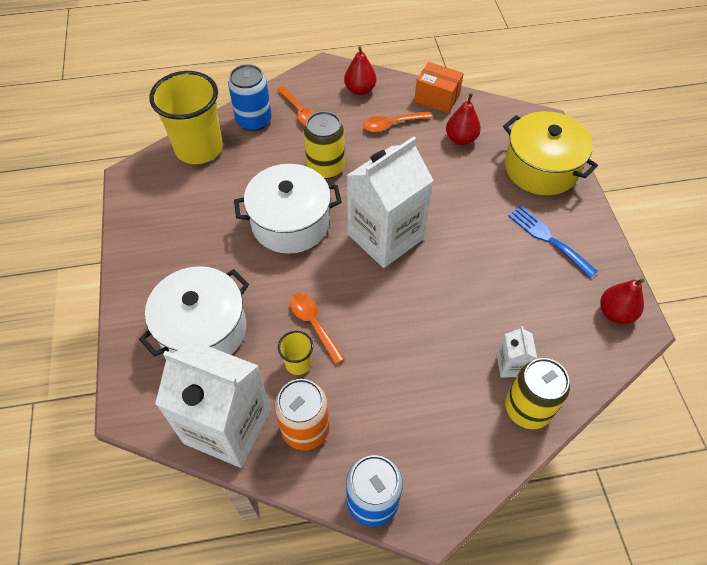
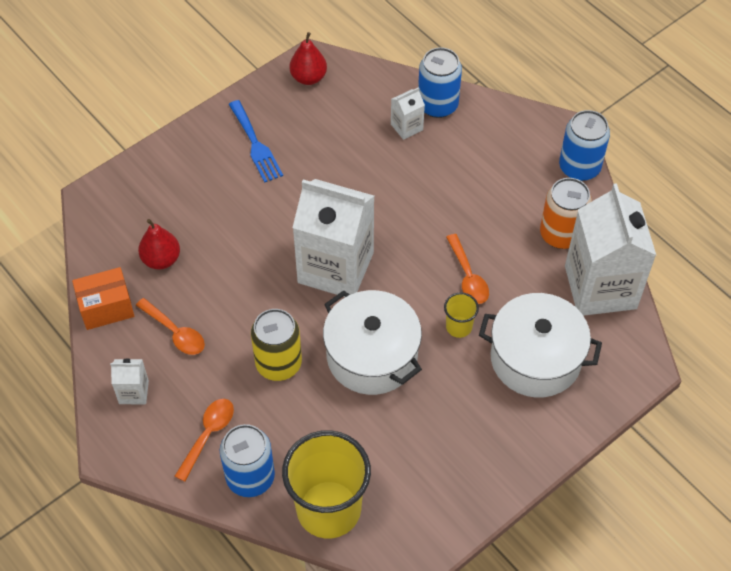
camera: 120 degrees left, 0 degrees up
(298, 363) = (512, 268): yellow cup -> yellow cup (459, 327)
(313, 324) = (468, 276): orange spoon -> orange spoon turned 45 degrees counterclockwise
(360, 90) = (134, 392): red pear -> white carton
(437, 98) = (106, 308): orange box -> orange box turned 75 degrees clockwise
(527, 409) = (437, 105): yellow can -> blue can
(541, 168) = (165, 178): yellow pot -> none
(548, 238) = (255, 145): blue fork -> blue fork turned 45 degrees counterclockwise

